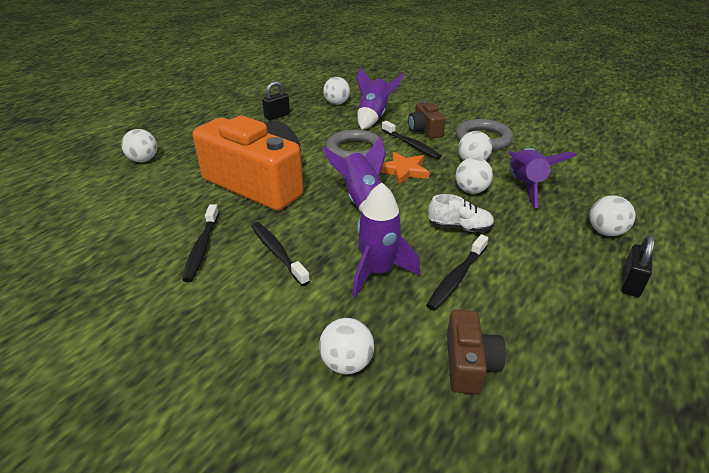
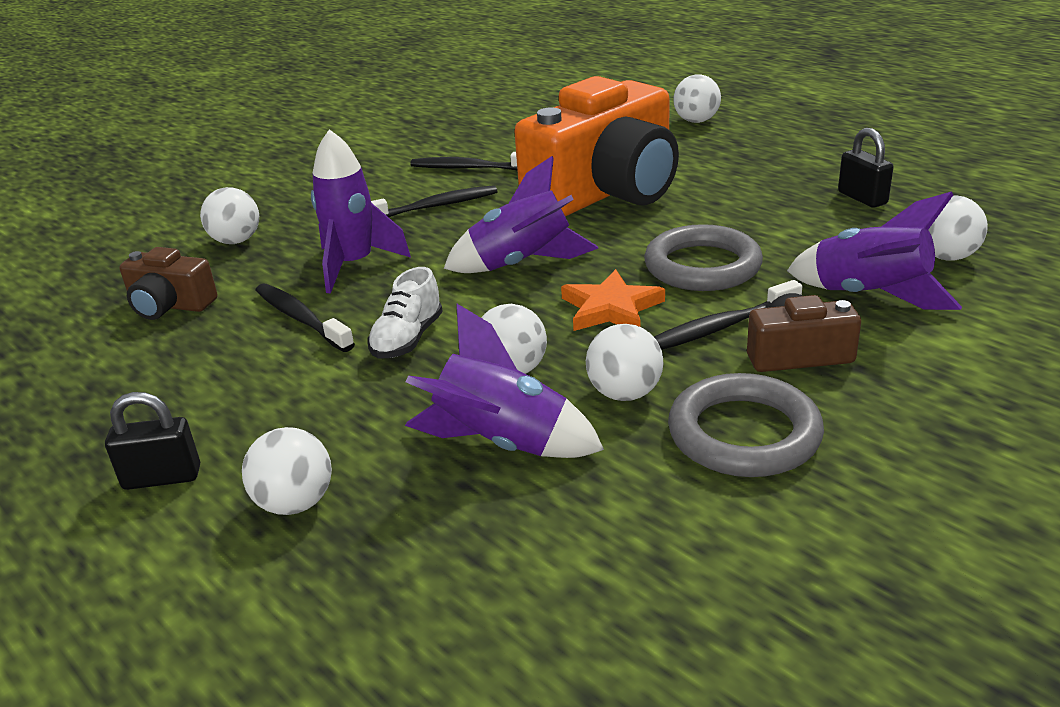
camera: 105 degrees right, 5 degrees down
(630, 283) = (162, 478): black padlock -> black padlock turned 45 degrees counterclockwise

